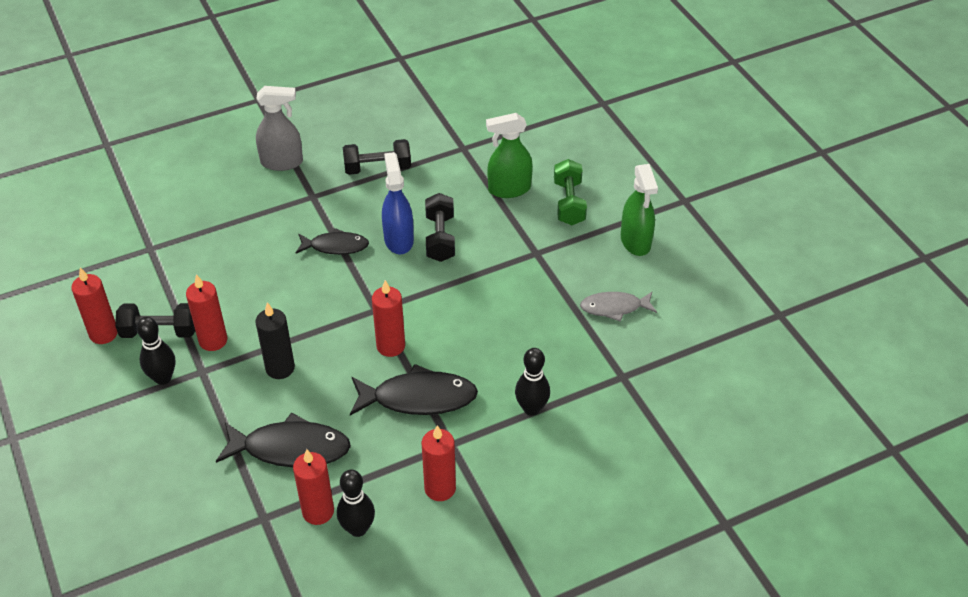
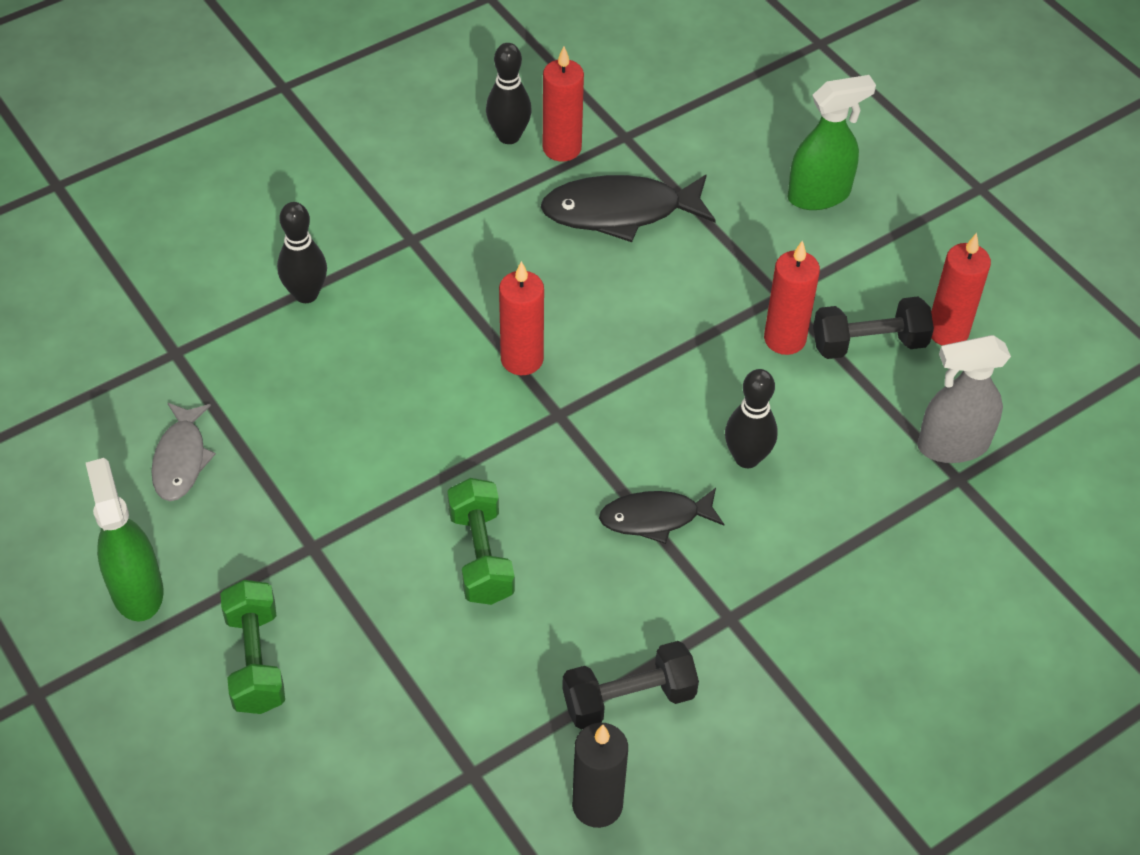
camera: 170 degrees right, 5 degrees up
(163, 378) = (829, 280): black bowling pin -> black bowling pin (747, 458)
(280, 368) = (672, 310): black candle -> black candle (597, 805)
(282, 162) = (814, 690): grey spray bottle -> grey spray bottle (952, 445)
(398, 239) = (552, 544): blue spray bottle -> none
(418, 398) = (466, 291): black fish -> none
(440, 238) = (481, 556): black dumbbell -> green dumbbell
(440, 488) = (417, 187): red candle -> none
(509, 189) = (370, 679): green spray bottle -> green spray bottle (819, 195)
(614, 308) = (181, 459): grey fish -> grey fish turned 105 degrees clockwise

